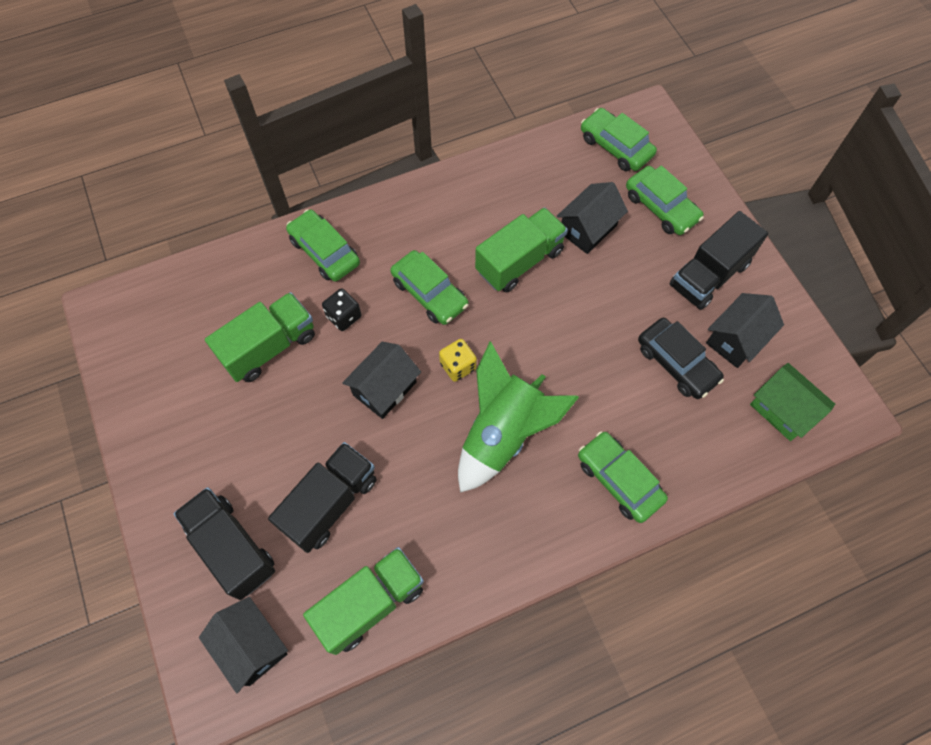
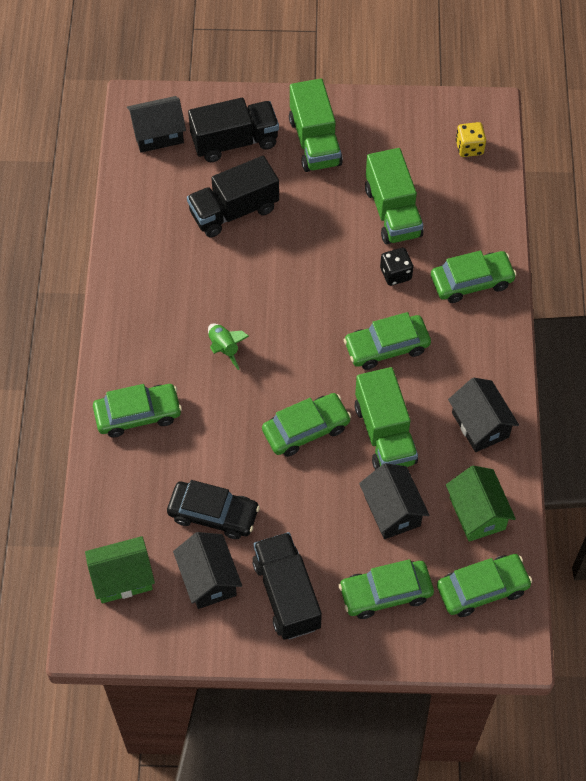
camera: 115 degrees right, 5 degrees down
(330, 503) = (234, 211): black truck -> black truck turned 90 degrees clockwise
(370, 603) = (145, 211): green truck -> green truck (314, 142)
(384, 388) = (310, 280): black house -> black house (480, 425)
(458, 366) = (303, 340): yellow dice -> yellow dice (469, 147)
(503, 434) = (224, 348): green rocket -> green rocket, size x0.44
(550, 324) = (306, 429): none -> green car
(554, 171) = (477, 513): none -> green house
(676, 363) = (213, 514): black car -> black car turned 150 degrees counterclockwise

